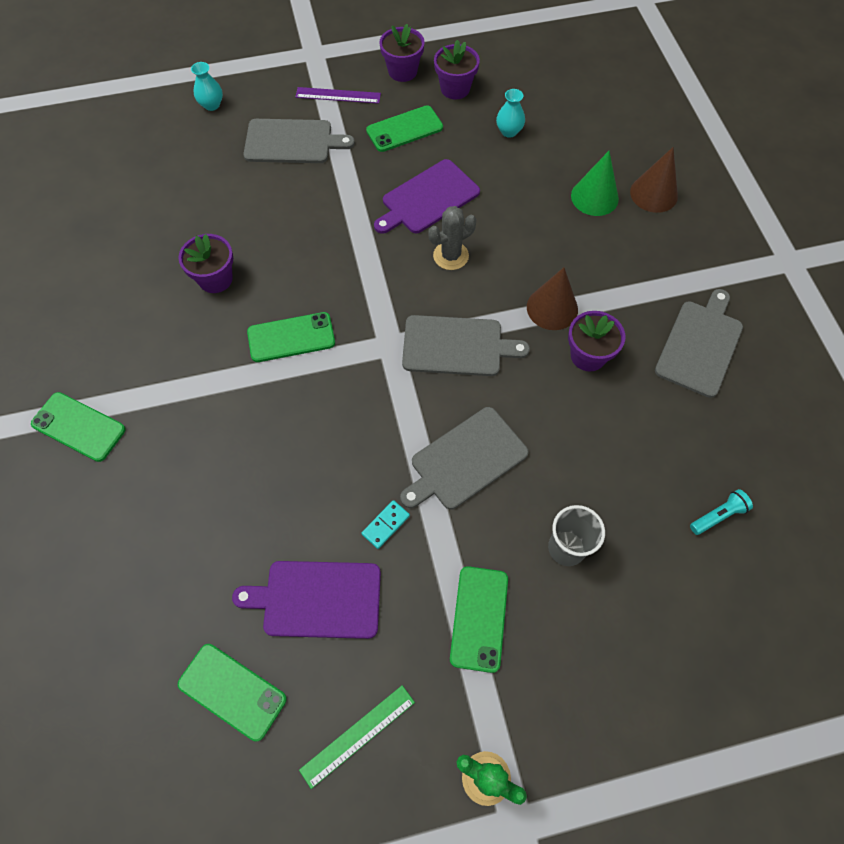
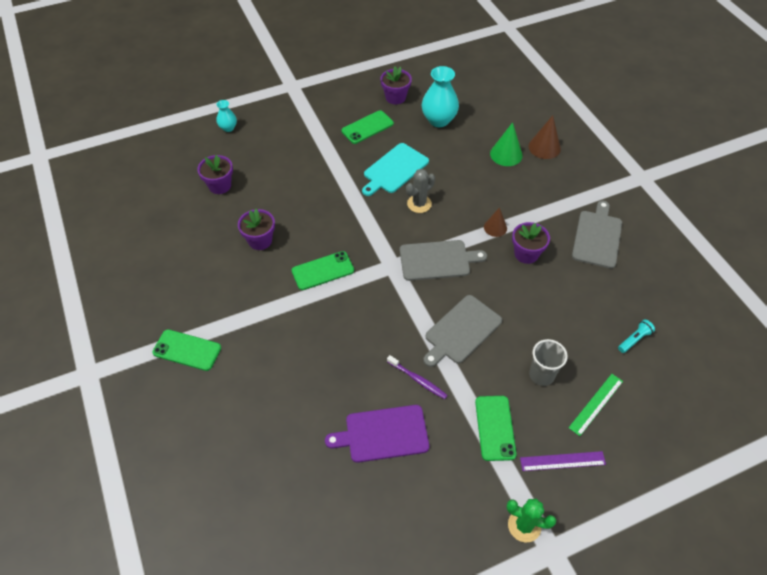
camera: 10 degrees left, 10 degrees down
(232, 691) = (339, 502): green phone -> none
(292, 142) = (291, 145): grey cutting board -> none
(338, 95) = (316, 111): purple ruler -> purple ruler (562, 461)
(358, 735) = (432, 514): green ruler -> green ruler (596, 404)
(386, 525) = (418, 380): turquoise domino -> purple toothbrush
(402, 71) = (356, 90): purple flower pot -> purple flower pot (220, 185)
(428, 198) = (394, 169): purple cutting board -> turquoise cutting board
(509, 131) = (438, 120): turquoise vase -> turquoise vase, size x1.87
(552, 308) = (495, 227): brown cone -> brown cone, size x0.67

